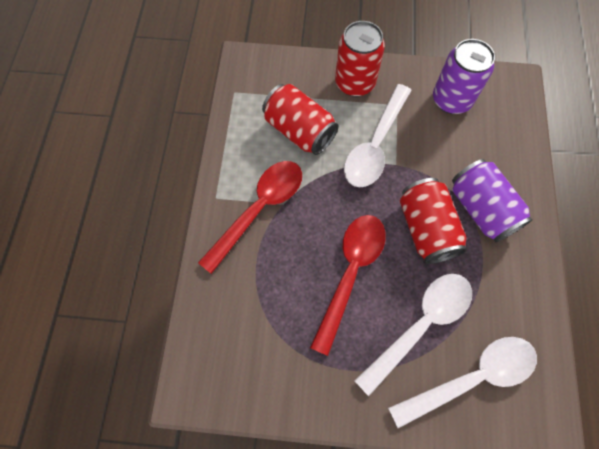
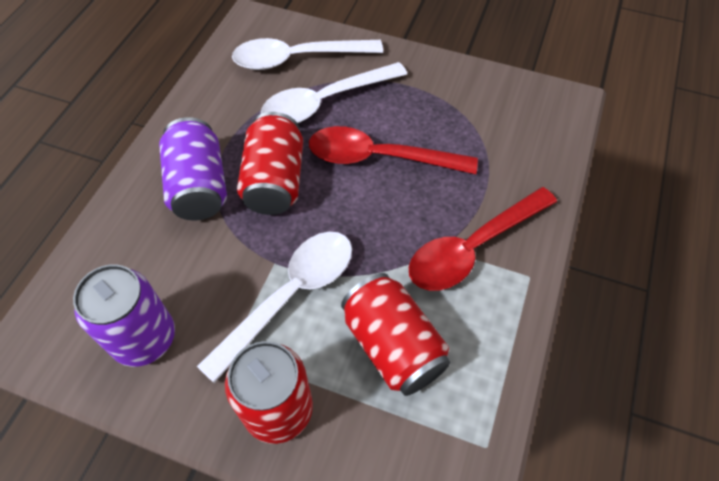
camera: 165 degrees left, 10 degrees down
(350, 273) = (380, 158): red spoon -> red spoon turned 60 degrees clockwise

